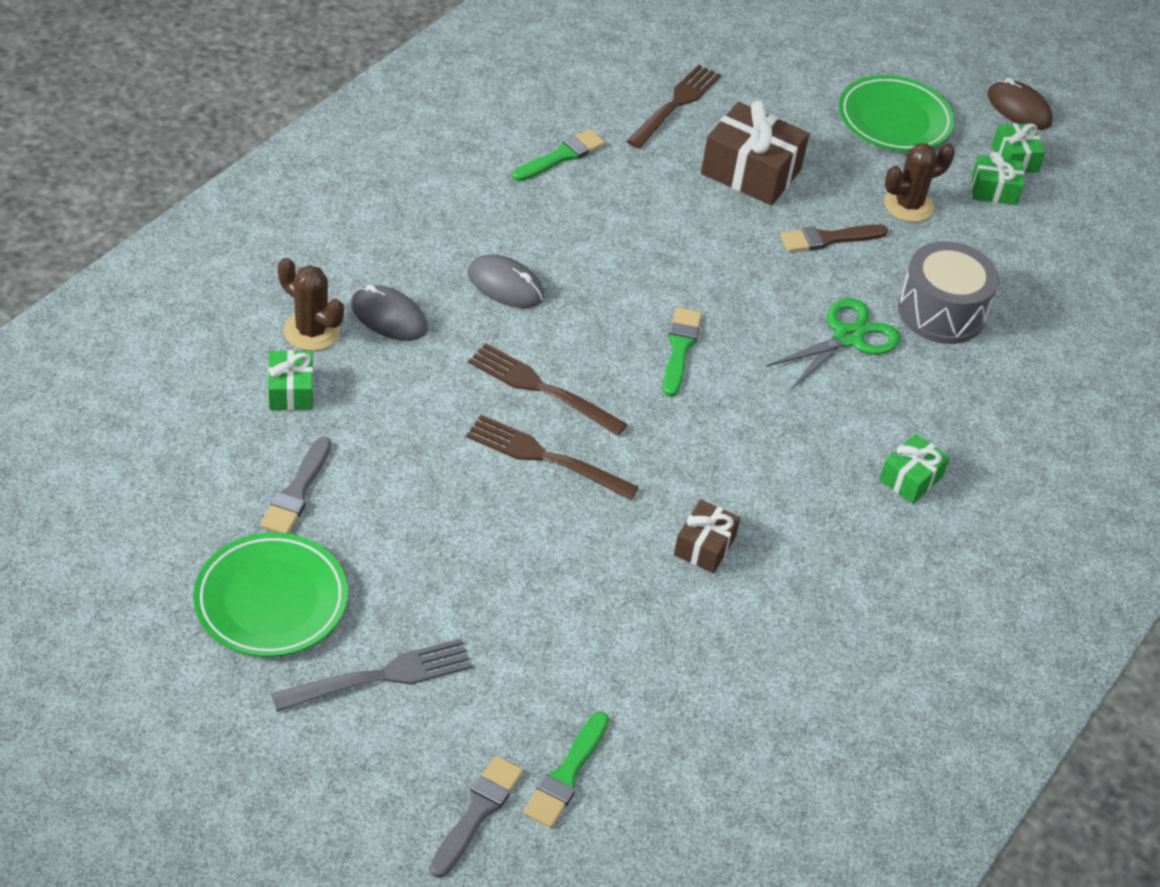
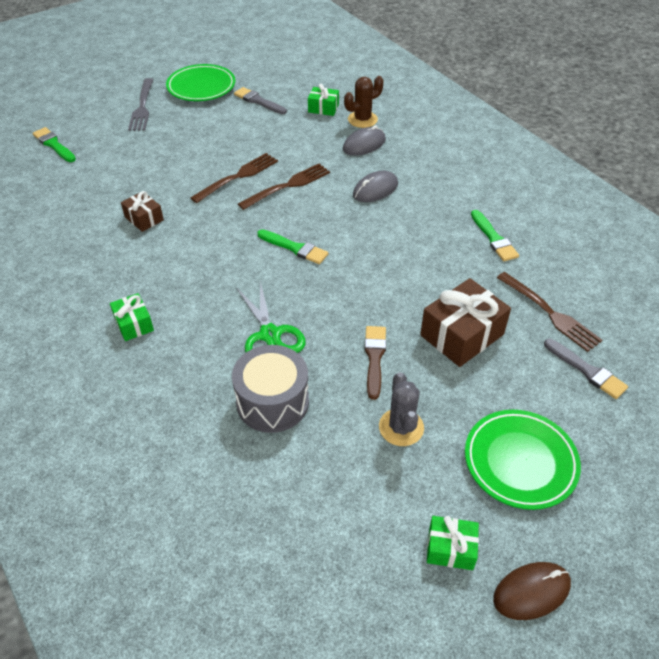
camera: 115 degrees right, 0 degrees up
(477, 813) = (58, 119): grey brush -> grey brush (586, 370)
(908, 205) = (401, 427): brown cactus -> grey cactus
(994, 190) = (407, 507): green gift -> none

